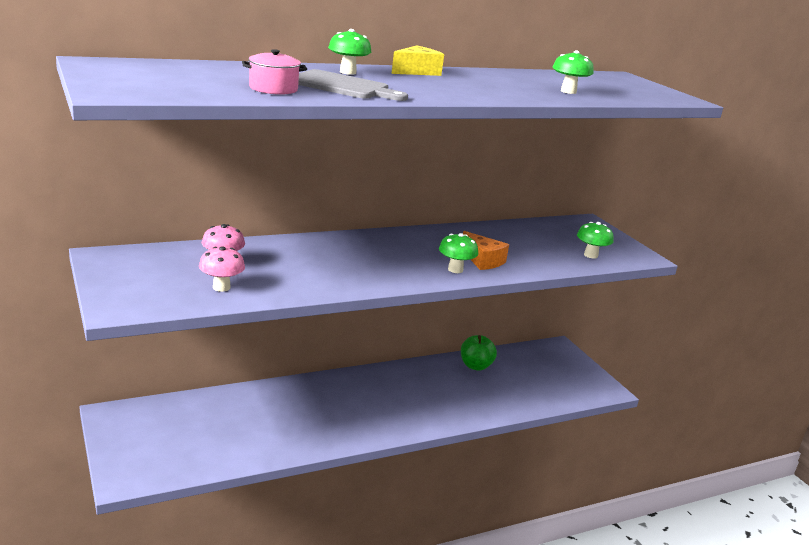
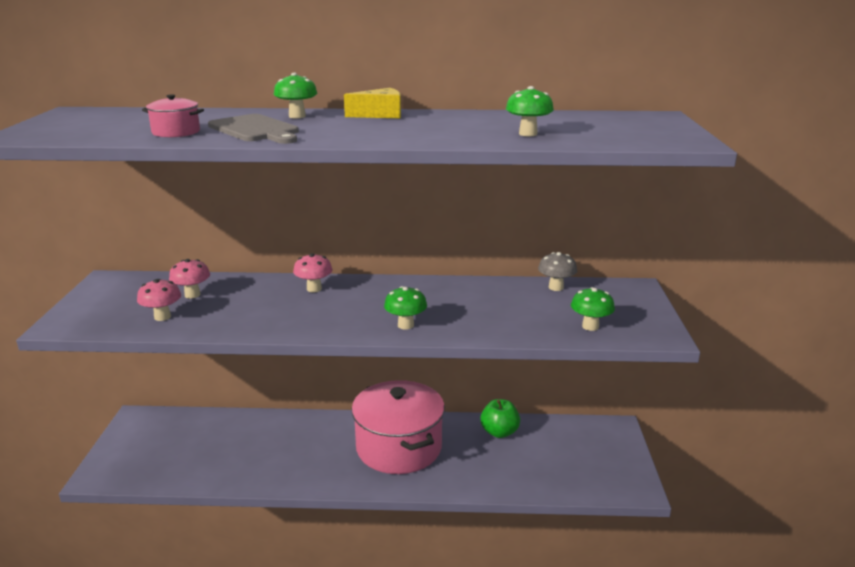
camera: 30 degrees right, 0 degrees up
(336, 246) = (314, 289): none -> pink mushroom
(404, 393) = (398, 447): none -> pink pot
(483, 260) = (449, 319): orange cheese -> none
(533, 227) = (556, 287): none -> grey mushroom

